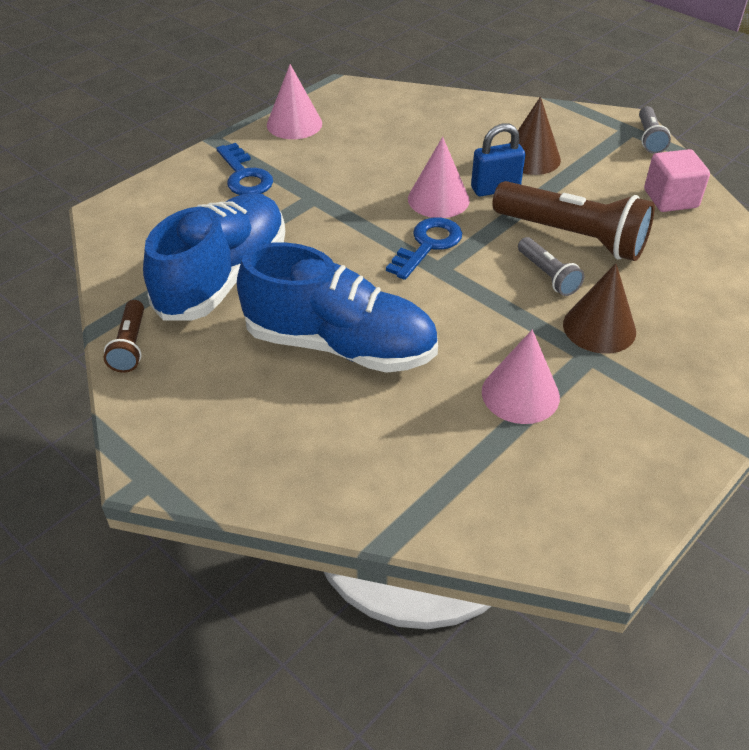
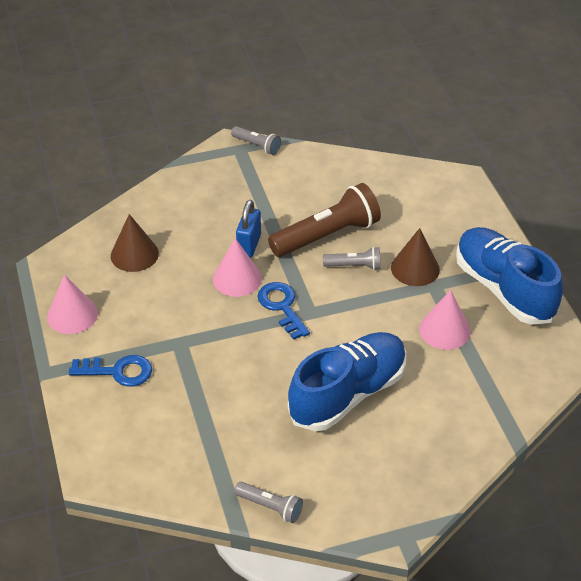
camera: 60 degrees left, 0 degrees up
(130, 346) = (270, 507): brown flashlight -> grey flashlight
(223, 277) = (233, 429): blue shoe -> blue shoe (503, 289)
(531, 158) = (230, 211): brown cone -> brown cone (134, 254)
(670, 199) = (325, 173): pink cube -> none

